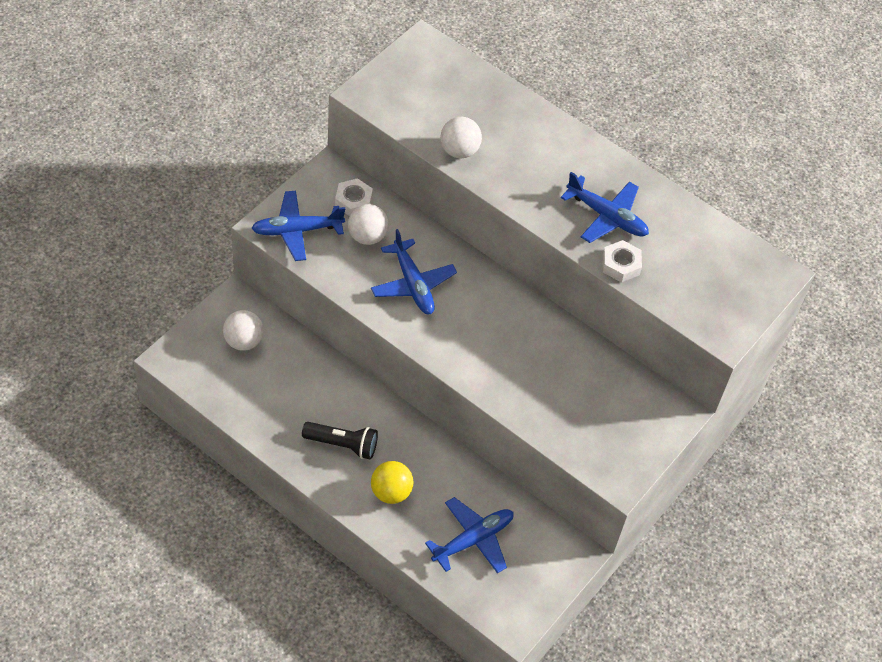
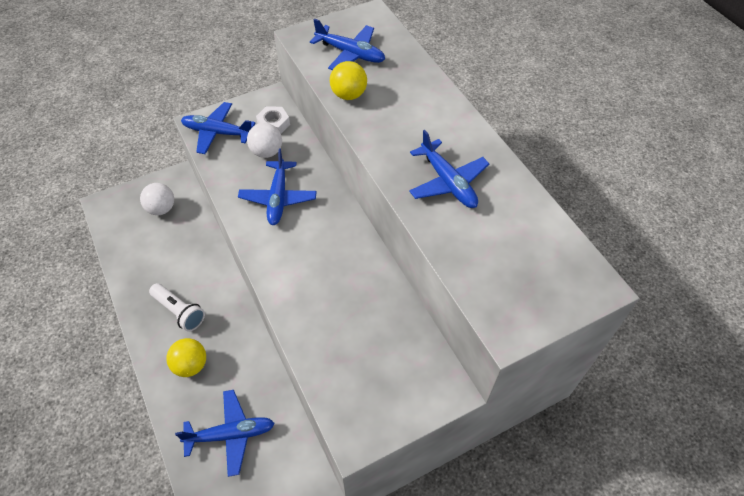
camera: 30 degrees right, 0 degrees up
(342, 444) = (179, 311): black flashlight -> white flashlight
(431, 101) = (350, 54): none -> blue plane
(459, 151) = (348, 95): white ball -> yellow ball
(620, 265) = (437, 228): white nut -> none

